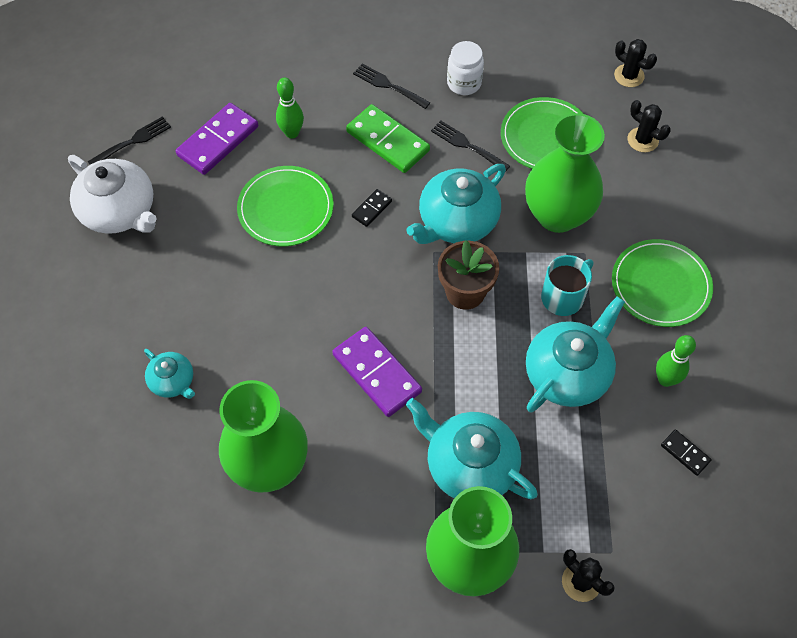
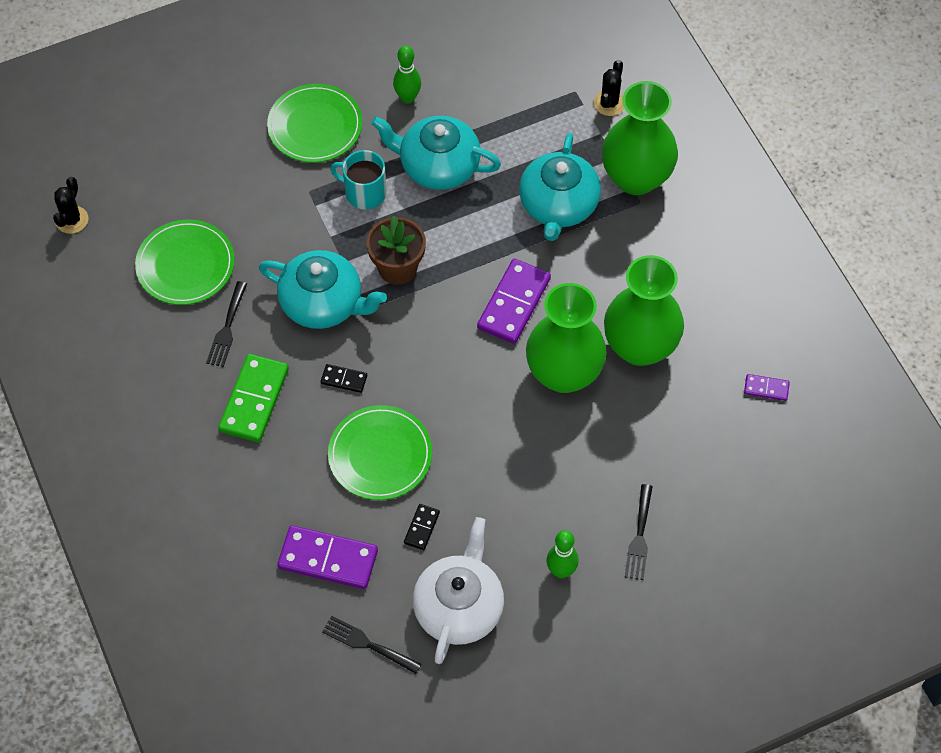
camera: 115 degrees left, 0 degrees up
(155, 564) = (766, 388): none -> purple domino
(173, 381) = (609, 459): turquoise teapot -> none
(292, 133) = (284, 493): green bowling pin -> green bowling pin (561, 571)
(388, 85) = (179, 430): black fork -> black fork (639, 537)
(464, 83) = (145, 361): white jar -> none
(557, 215) = (276, 225): green vase -> green vase (564, 373)
(642, 140) = (152, 185): black cactus -> none
(685, 453) = (467, 68): black domino -> black domino (421, 528)

